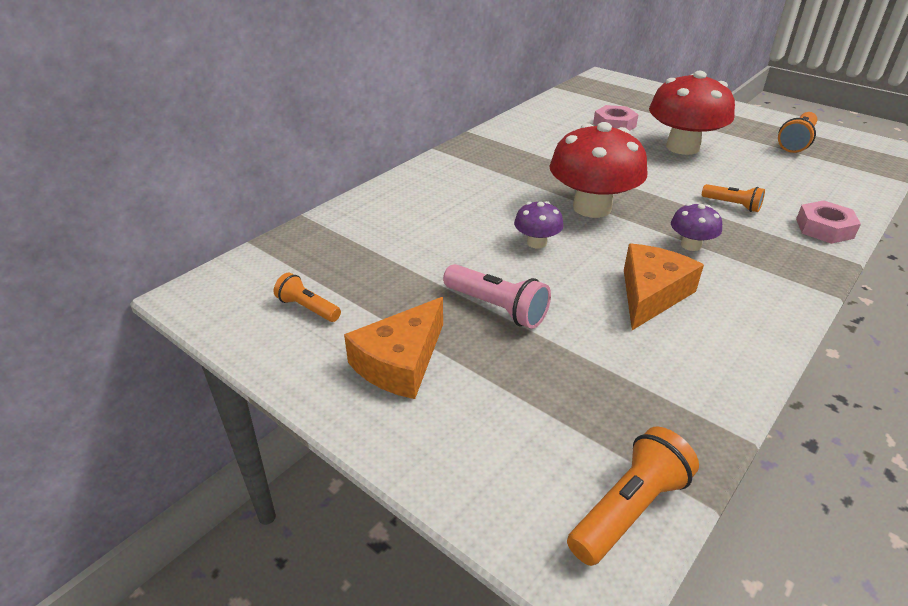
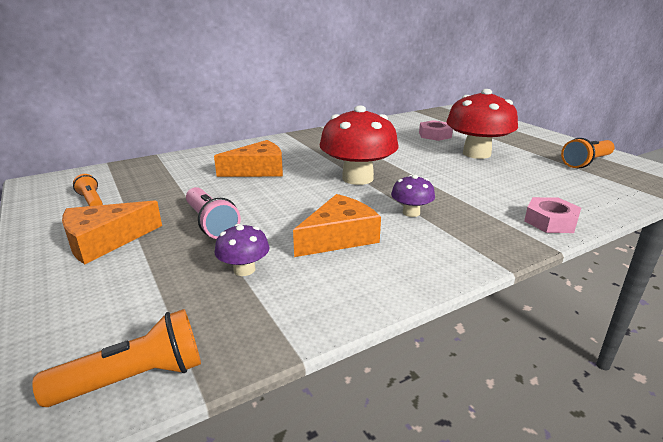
camera: 20 degrees right, 10 degrees down
(465, 217) = (258, 170): none -> orange cheese
(537, 243) = (289, 192): purple mushroom -> purple mushroom (244, 269)
(732, 205) = (479, 193): orange flashlight -> none

